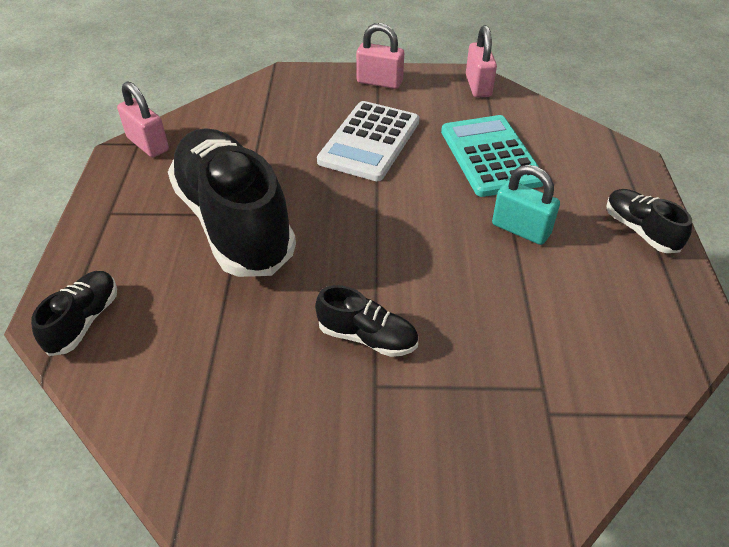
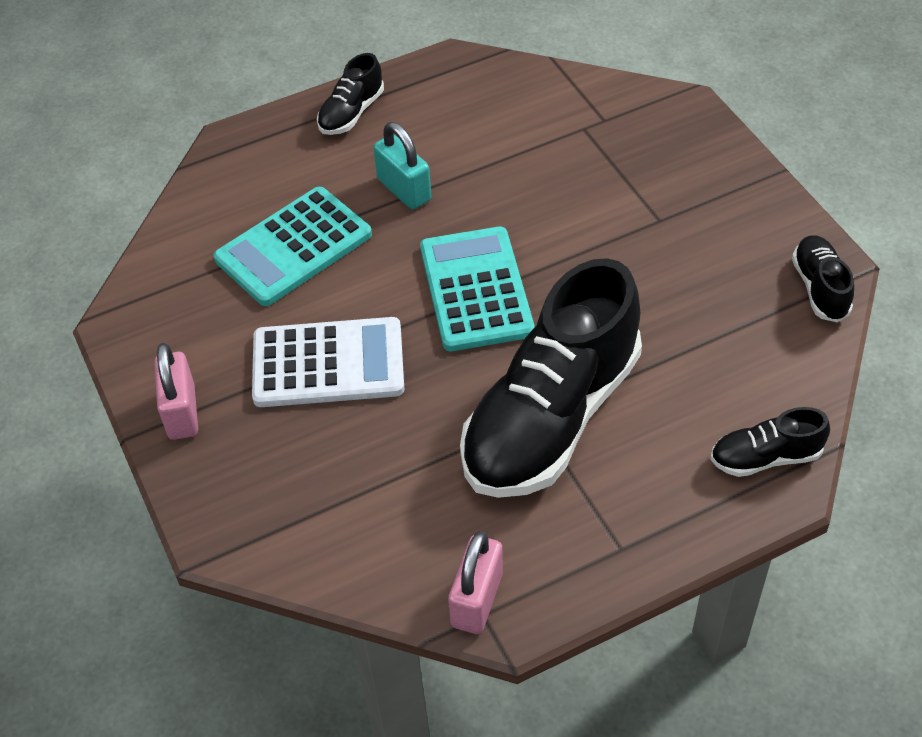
camera: 115 degrees left, 5 degrees up
(367, 337) = (616, 244): black shoe -> black shoe (820, 288)
(381, 230) = (476, 289): none -> turquoise calculator
(478, 86) = (141, 306): pink padlock -> none
(520, 229) = (404, 190): turquoise padlock -> turquoise padlock turned 45 degrees counterclockwise

